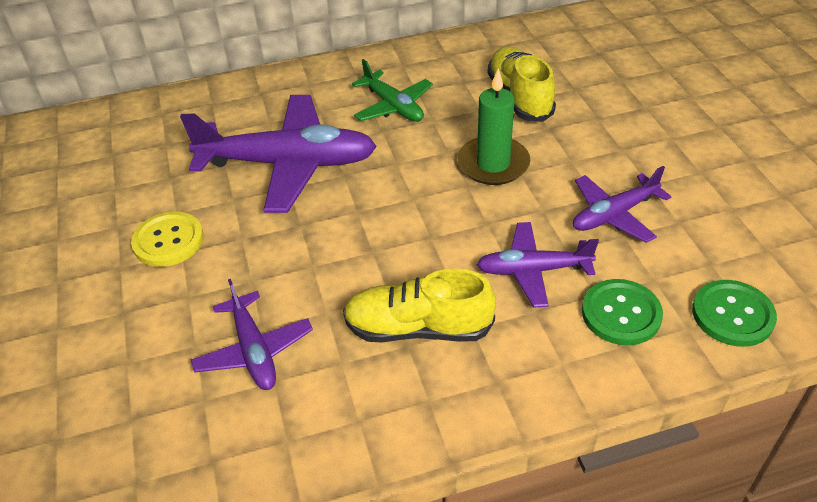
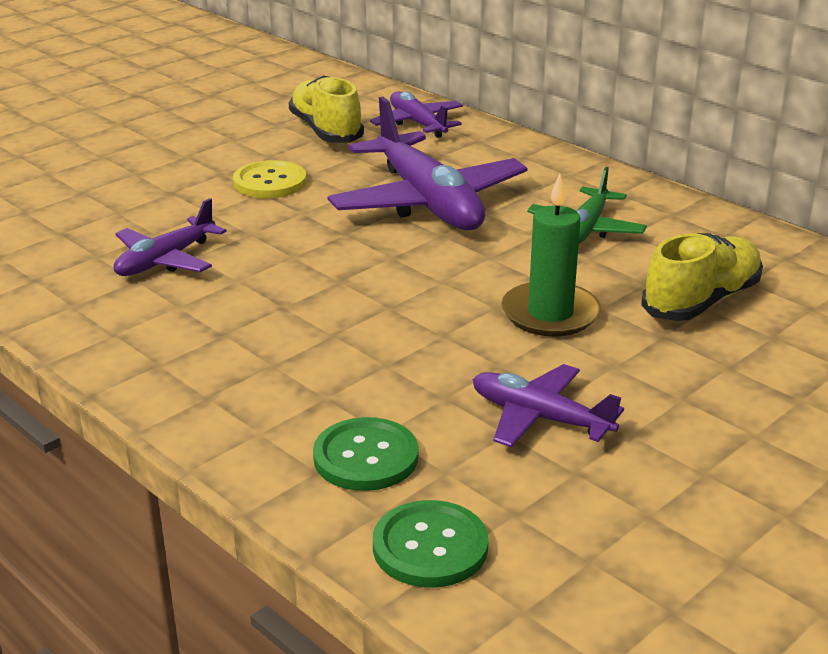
camera: 60 degrees right, 15 degrees down
(418, 328) = (250, 333): yellow shoe -> yellow shoe (326, 131)
(533, 270) = (389, 381): purple plane -> purple plane (417, 124)

